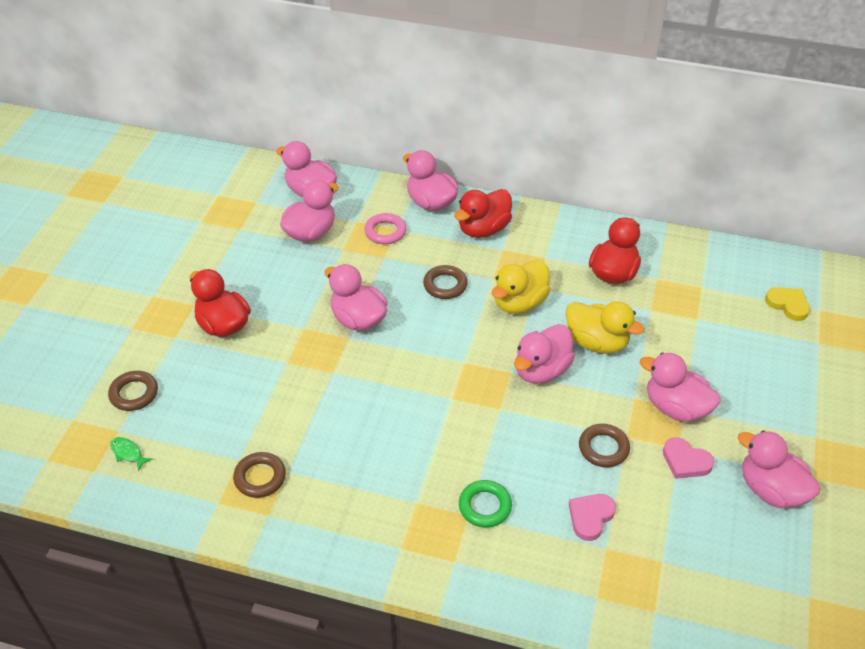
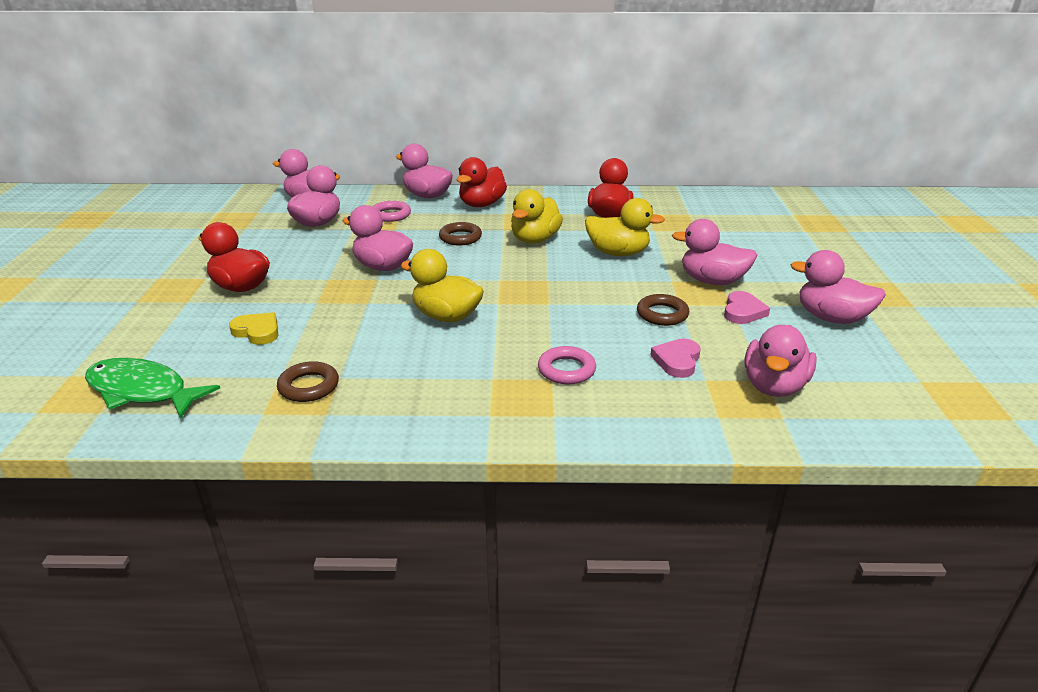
camera: 15 degrees left, 15 degrees down
(128, 453) = (143, 391): green fish -> green fish, size x2.43
(134, 393) = (145, 346): brown ring -> none
(399, 408) = (446, 316): none -> yellow duck
(485, 506) = (566, 370): green ring -> pink ring
(541, 370) = (576, 275): pink duck -> pink duck (774, 386)
(685, 461) = (743, 311): pink heart -> pink heart turned 90 degrees counterclockwise
(788, 304) = (765, 214): yellow heart -> yellow heart (257, 331)

